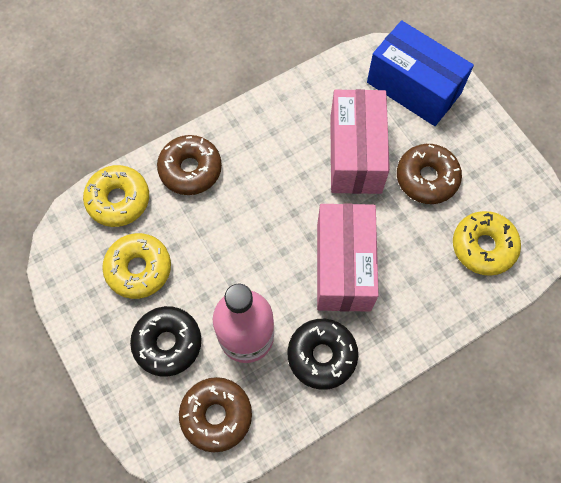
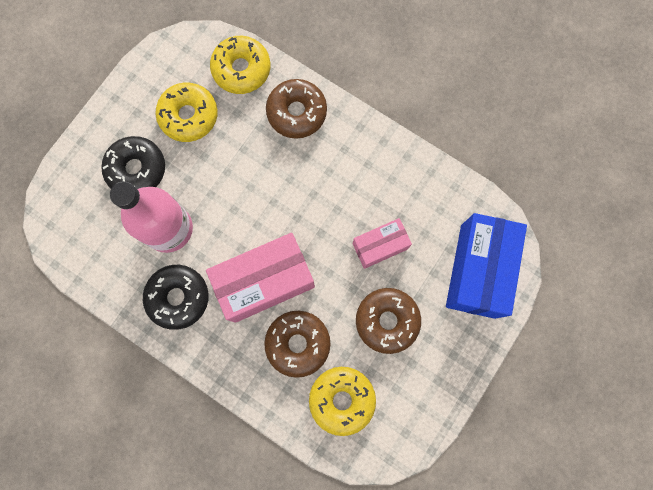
camera: 65 degrees right, 10 degrees up
(216, 415) = (94, 235): brown donut -> brown donut (298, 343)
(355, 154) = (380, 246): pink box -> pink box, size x0.57

